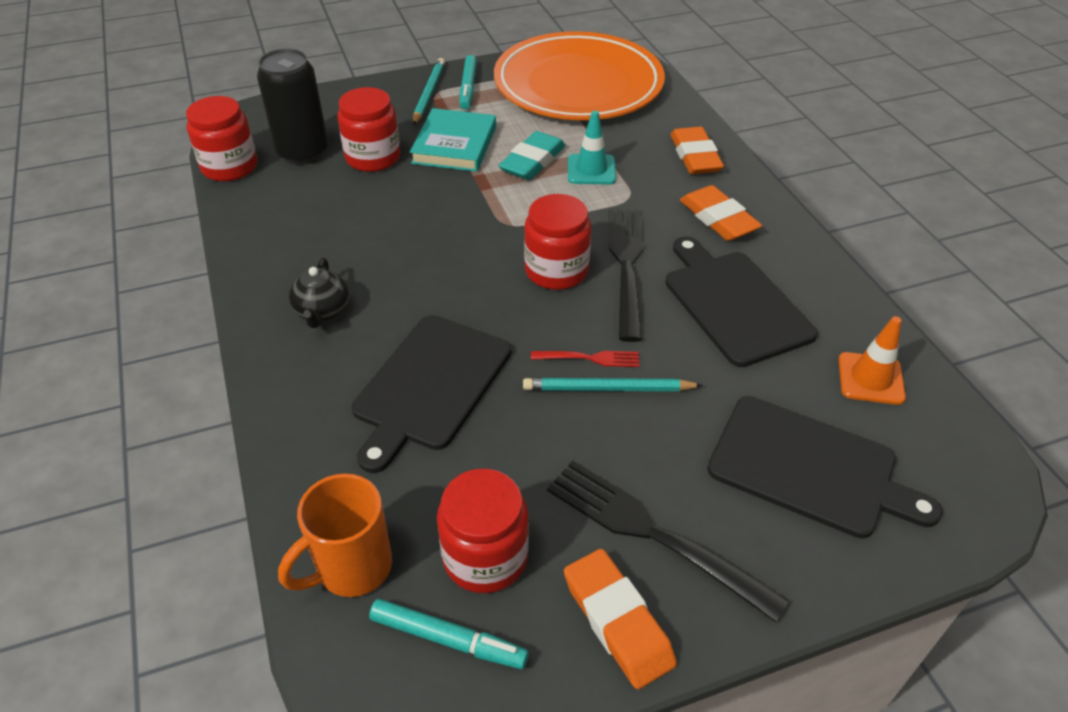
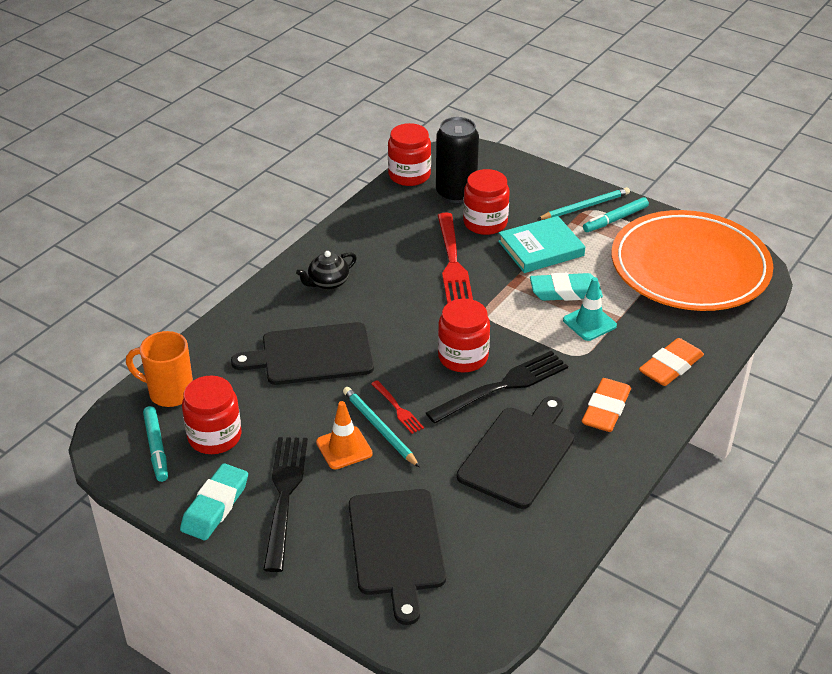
camera: 55 degrees right, 5 degrees down
(405, 206) = (452, 262): none -> red fork
(617, 621) = (215, 506): orange eraser -> turquoise eraser
(870, 378) = (510, 550): orange traffic cone -> orange traffic cone (344, 448)

